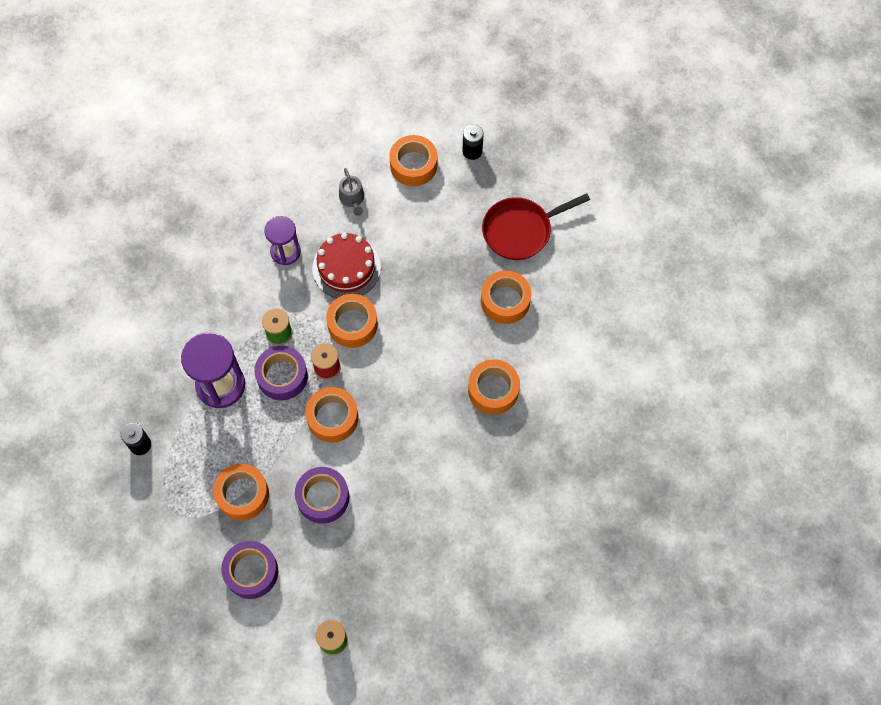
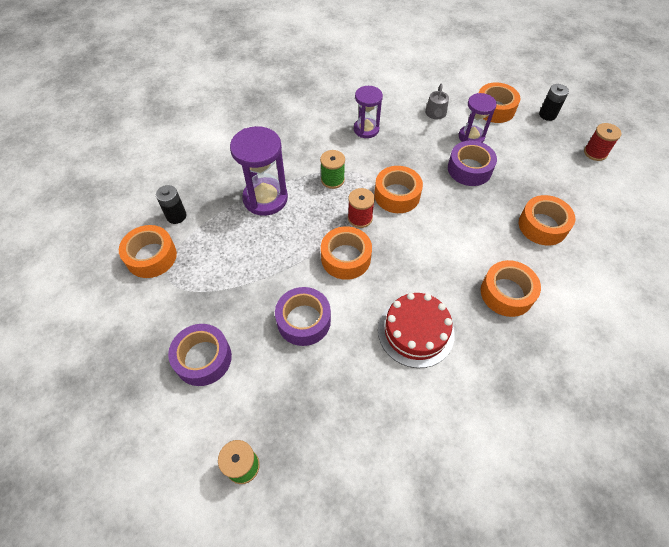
camera: 25 degrees right, 10 degrees down
(242, 494) = (234, 288): orange tape -> orange tape (151, 256)
(282, 376) = (319, 210): purple tape -> purple tape (469, 169)
(346, 268) = (410, 155): red cake -> red cake (415, 331)
(401, 216) = (471, 137): none -> purple hourglass
(521, 230) = (574, 179): red pan -> none
(534, 185) = (595, 153): none -> red spool

